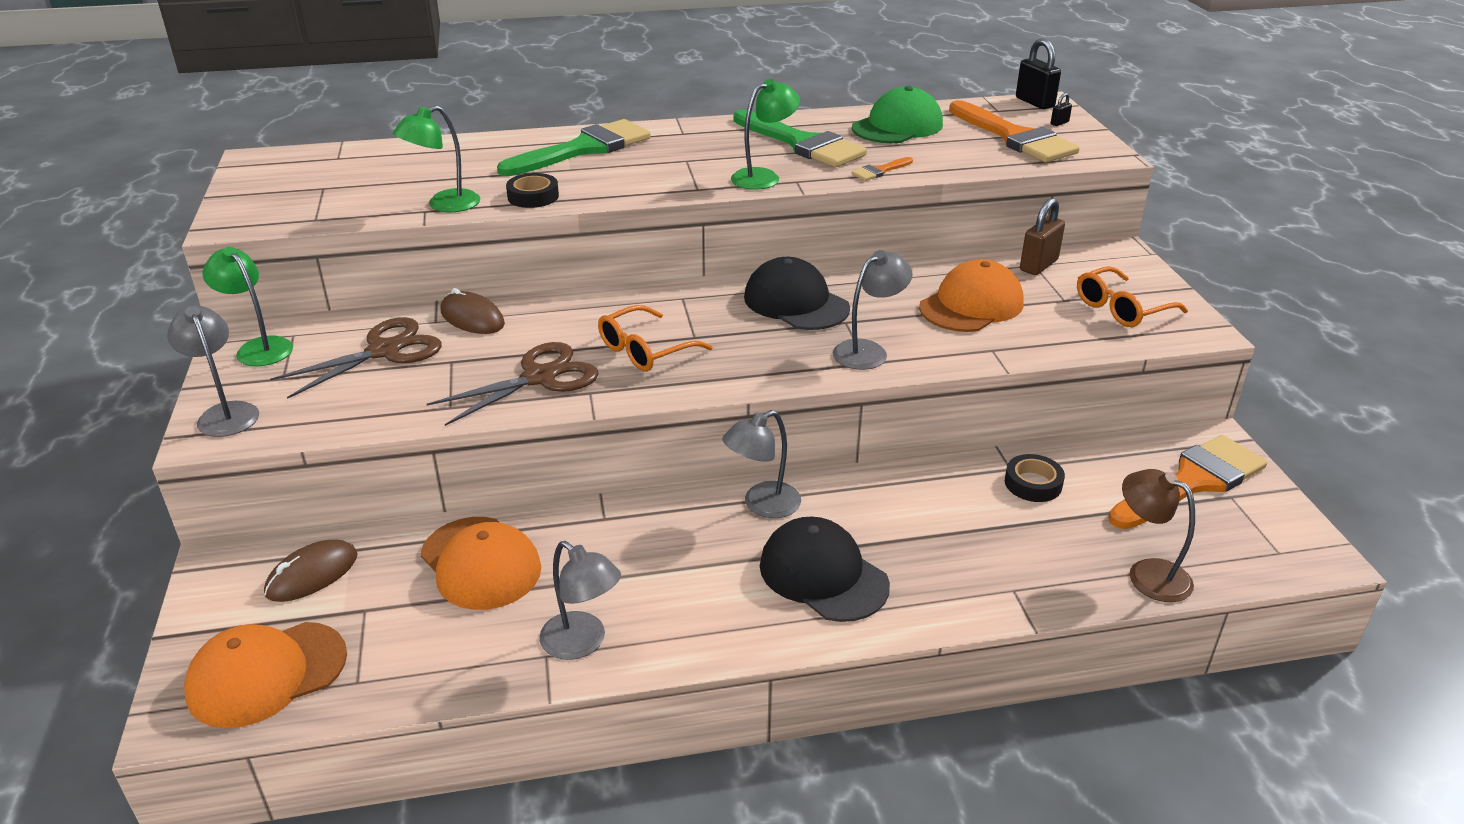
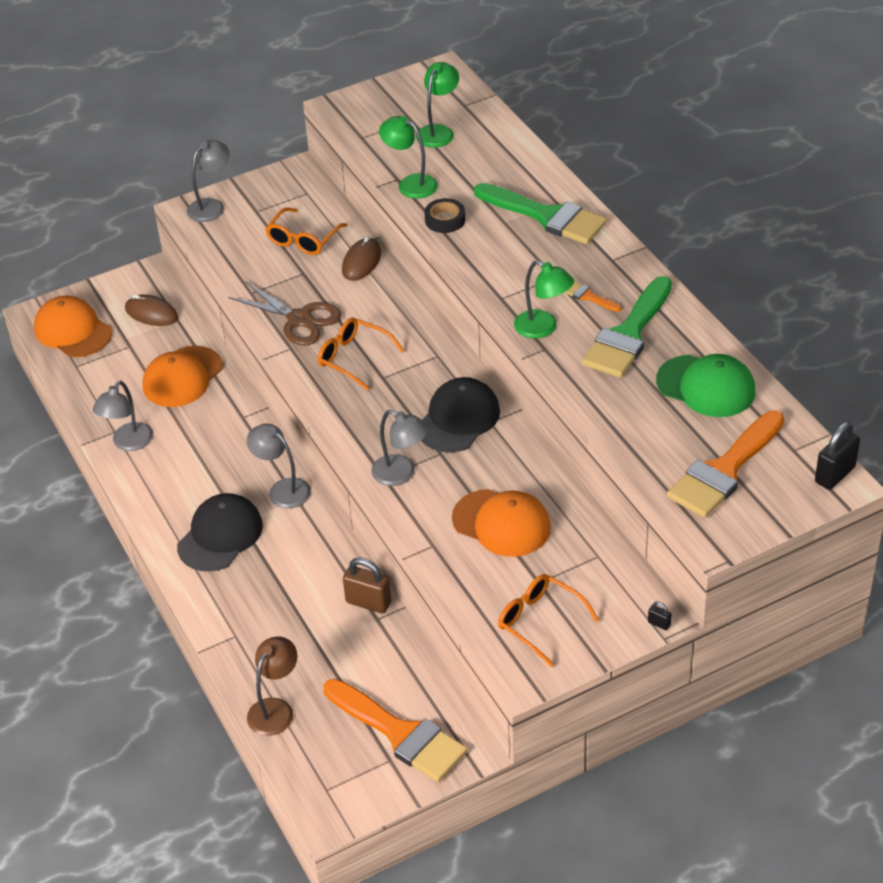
camera: 75 degrees right, 10 degrees up
(259, 347) = (286, 186): green lamp -> green lamp (438, 131)
(384, 351) = (303, 239): brown scissors -> orange glasses
(880, 171) = (592, 393): orange brush -> orange brush (588, 296)
(1033, 483) = (361, 634): black tape -> none
(1038, 265) = (598, 559): brown padlock -> brown padlock (368, 602)
(1059, 123) = (784, 499): black padlock -> black padlock (659, 624)

